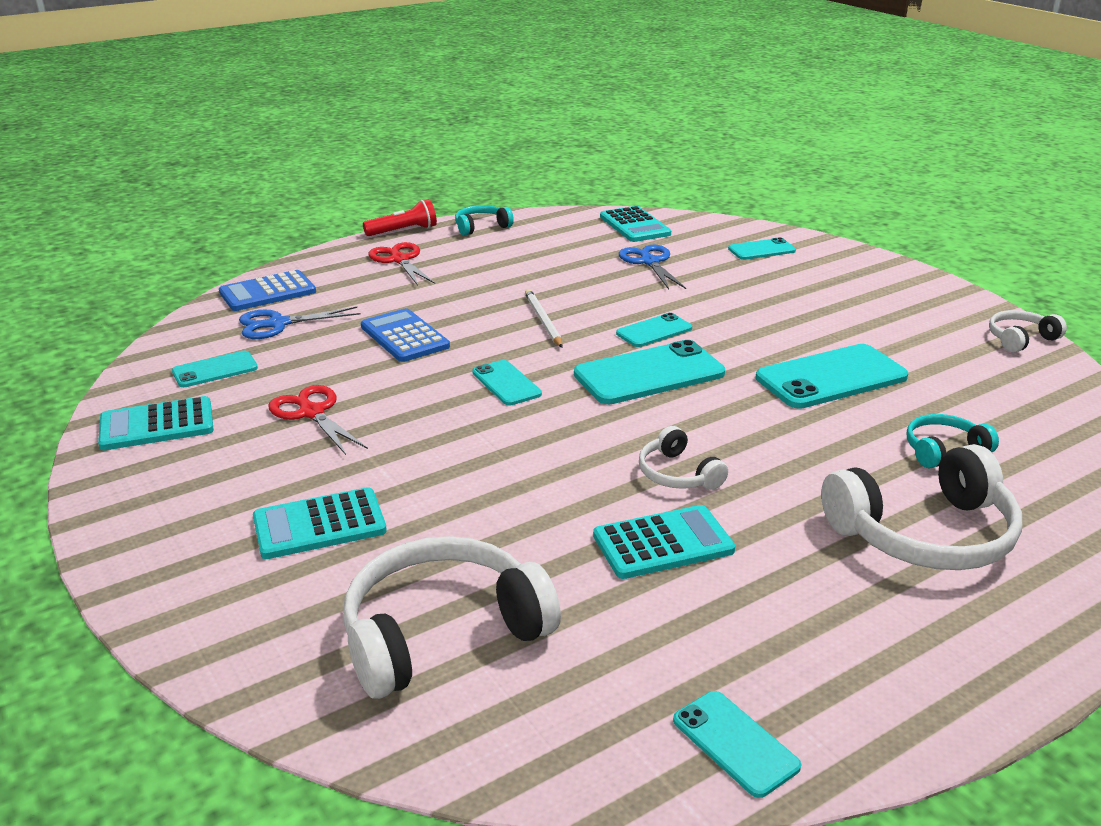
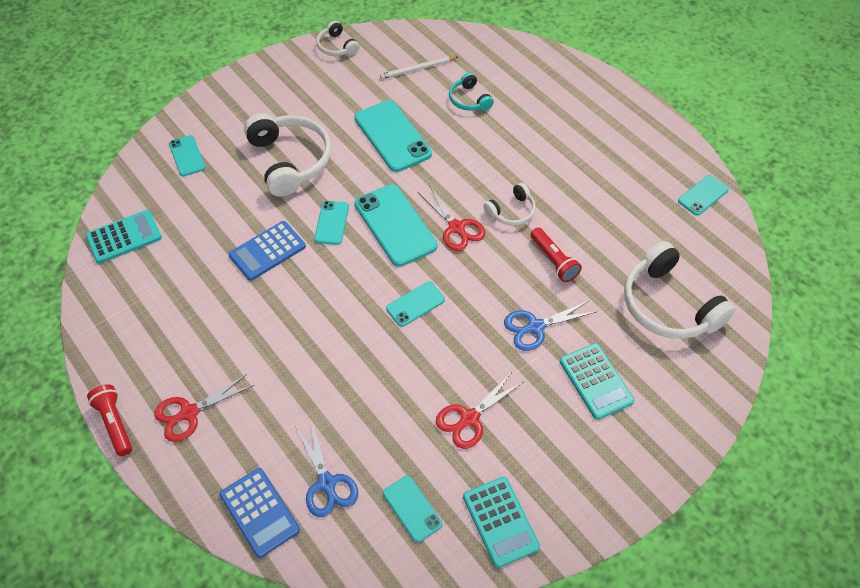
camera: 95 degrees left, 25 degrees up
(404, 337) = (347, 380): blue calculator -> blue calculator (267, 251)
(481, 227) = (112, 356): turquoise headphones -> none
(543, 320) = (316, 290): white pencil -> white pencil (417, 69)
(566, 507) = (553, 261): none -> red flashlight
(642, 422) = (457, 228): none -> red scissors
(649, 261) = (206, 226): blue scissors -> blue scissors (535, 327)
(654, 331) = (331, 223): turquoise phone -> turquoise phone turned 45 degrees clockwise
(663, 543) = (576, 218): turquoise calculator -> none
(924, 534) = (546, 118): white headphones -> white headphones (290, 160)

